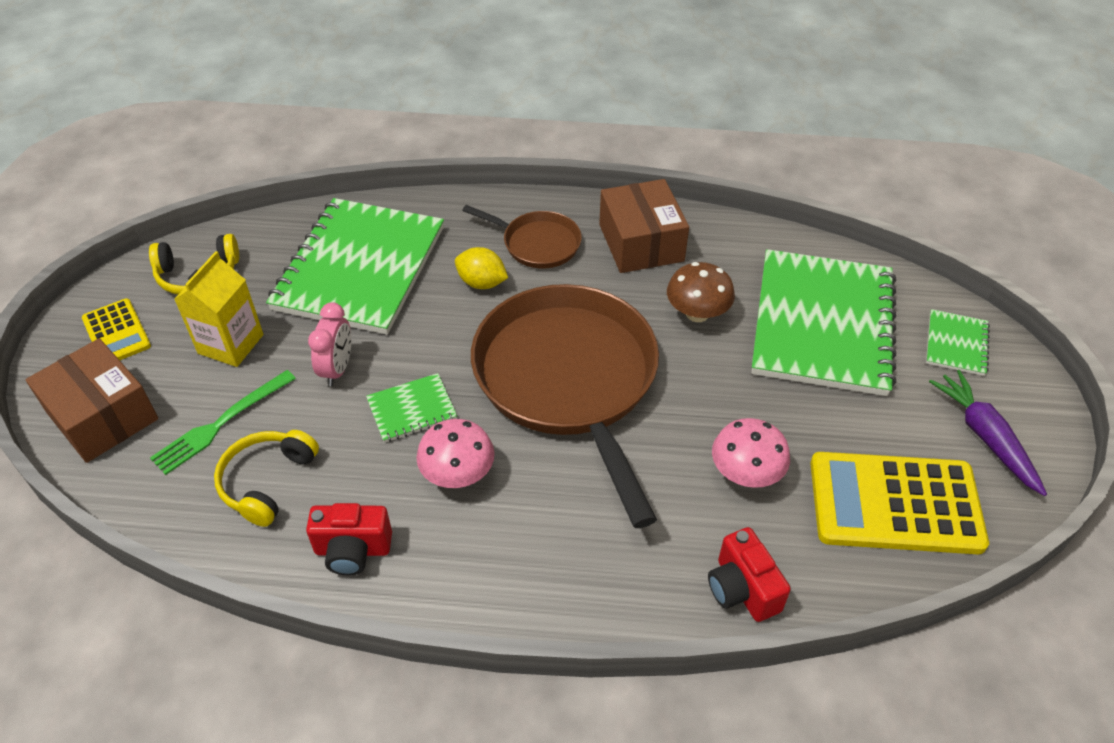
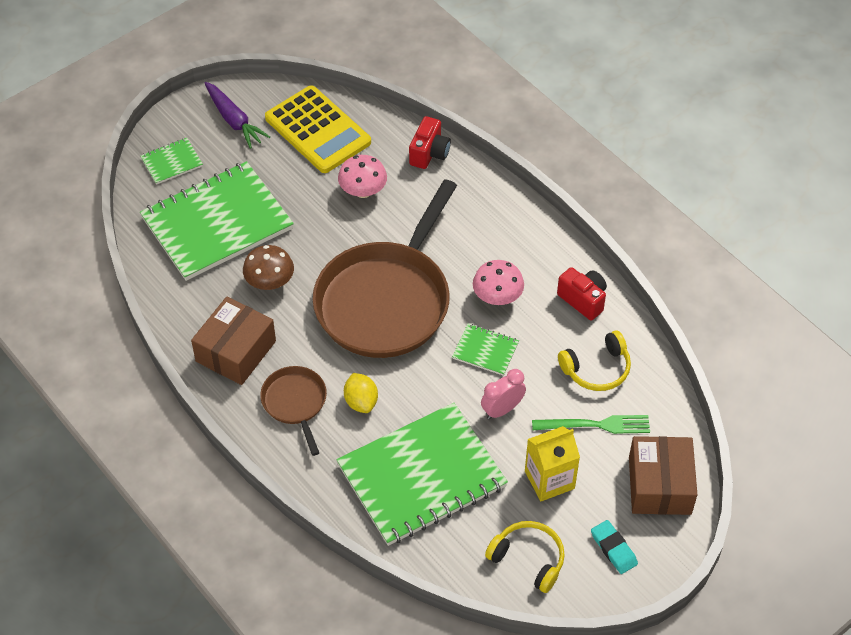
camera: 135 degrees left, 5 degrees up
(116, 332) = (613, 549): yellow calculator -> turquoise eraser
(985, 437) = (234, 120): purple carrot -> purple carrot turned 60 degrees counterclockwise

